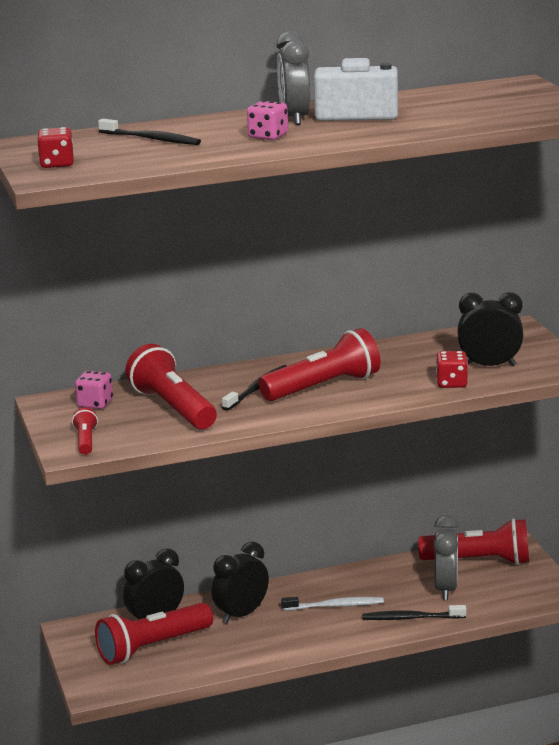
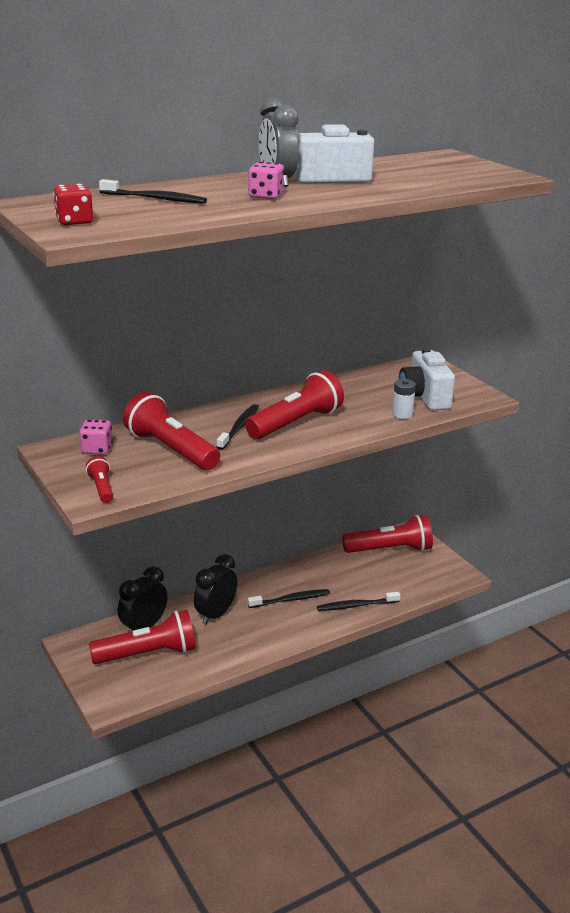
camera: 15 degrees left, 5 degrees up
(152, 647) = (148, 654): red flashlight -> red flashlight turned 150 degrees counterclockwise
(335, 606) = (291, 600): white toothbrush -> black toothbrush
(446, 589) = (373, 576): grey clock -> none
(451, 383) = (402, 414): red dice -> white battery
(489, 366) = (424, 397): black clock -> white camera

